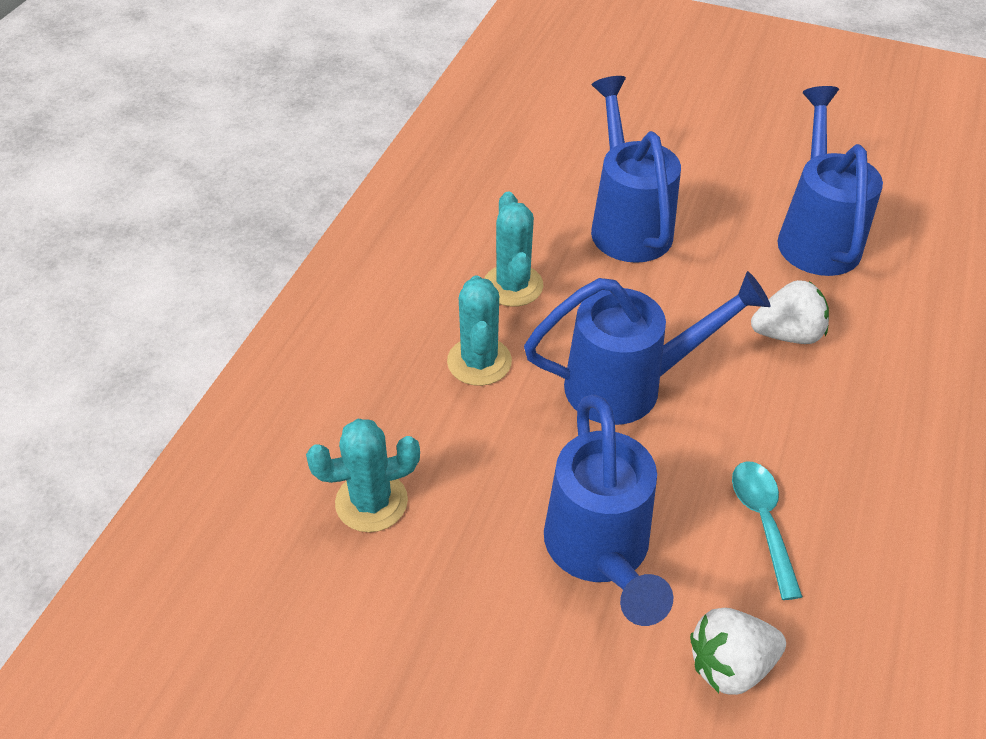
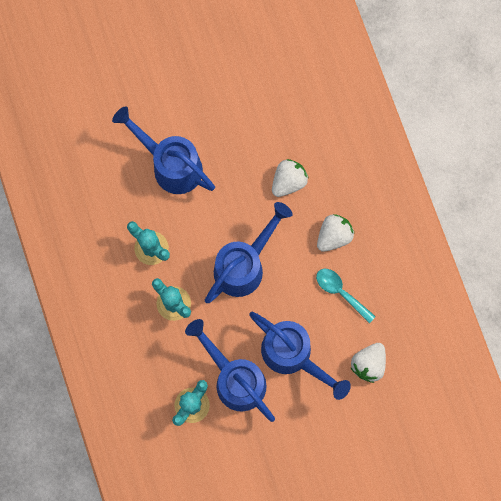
camera: 40 degrees left, 30 degrees up
(810, 440) = (333, 236): none -> white strawberry
(816, 236) = (261, 104): blue watering can -> blue watering can (235, 379)

